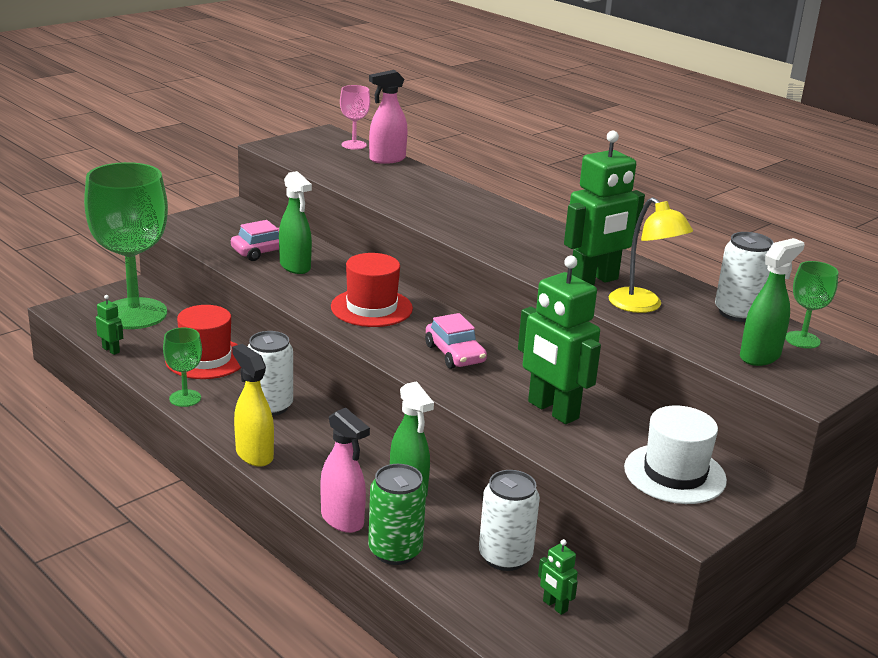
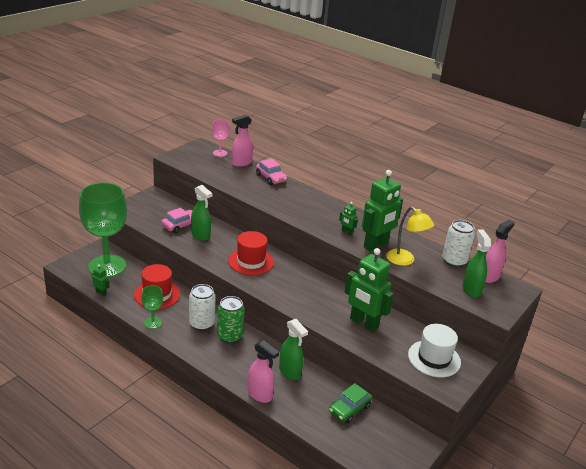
camera: 10 degrees left, 5 degrees up
(254, 455) = (201, 357): yellow spray bottle -> none
(395, 551) = (292, 411): green can -> green can (229, 336)
(455, 354) = (304, 290): pink car -> pink car (271, 178)
(505, 557) = (349, 409): white can -> green car
(554, 606) = (381, 436): green robot -> green robot (346, 232)
(760, 356) = (471, 290): green spray bottle -> green spray bottle turned 45 degrees counterclockwise
(802, 340) = (489, 277): green goblet -> pink spray bottle

